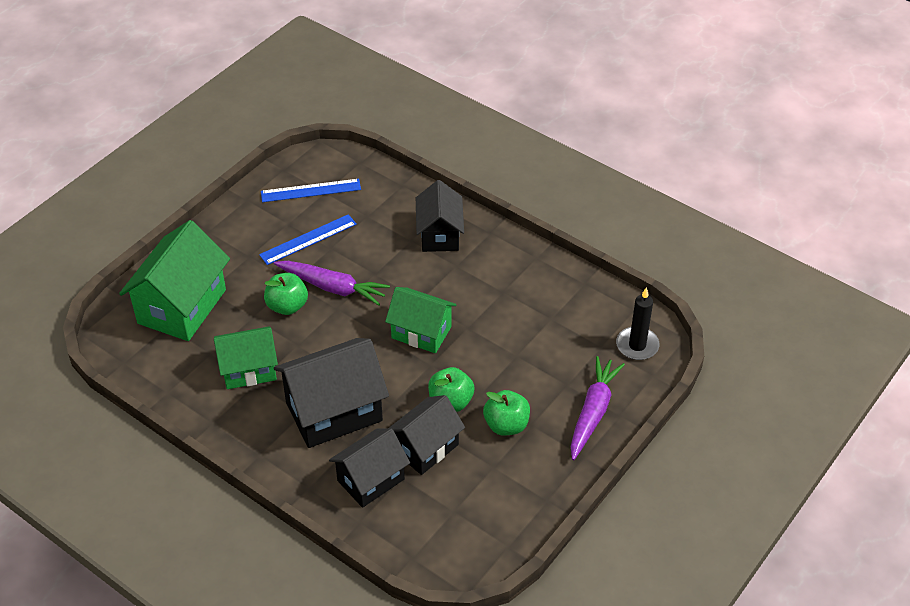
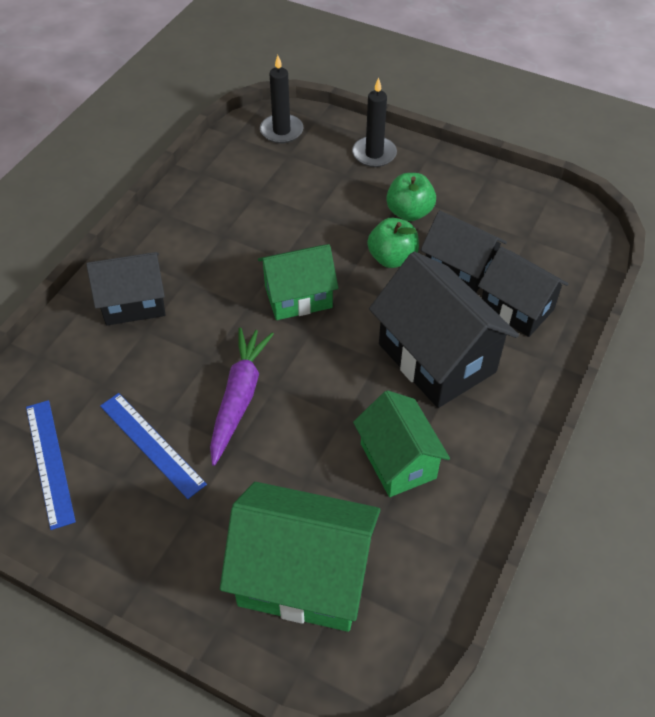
camera: 100 degrees left, 5 degrees up
(287, 306) = (280, 442): green apple -> none
(421, 332) = (298, 297): green house -> green house turned 60 degrees clockwise
(593, 412) = (374, 154): purple carrot -> black candle

